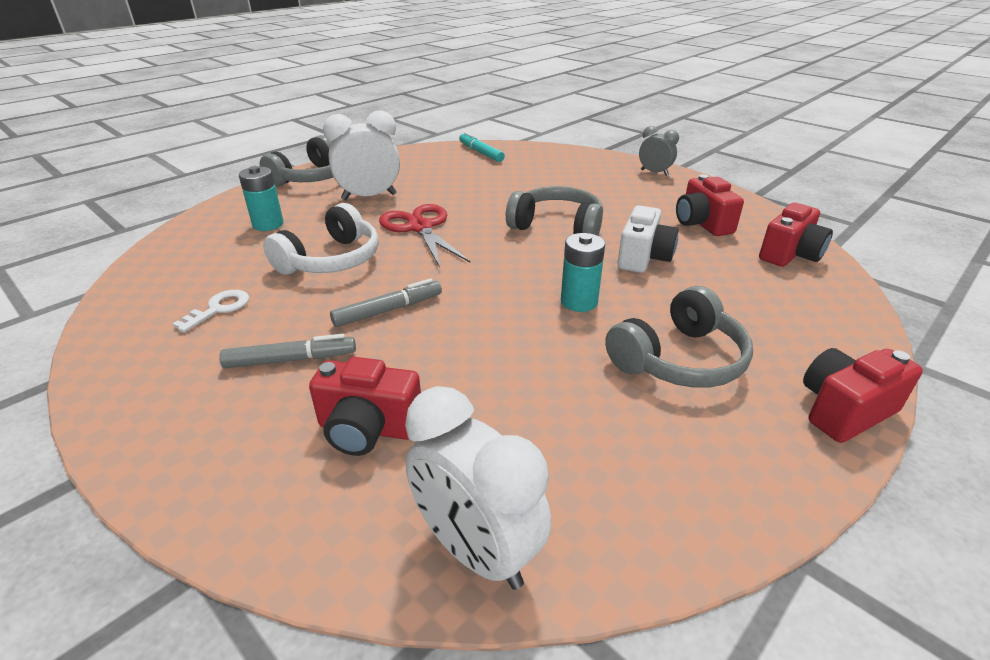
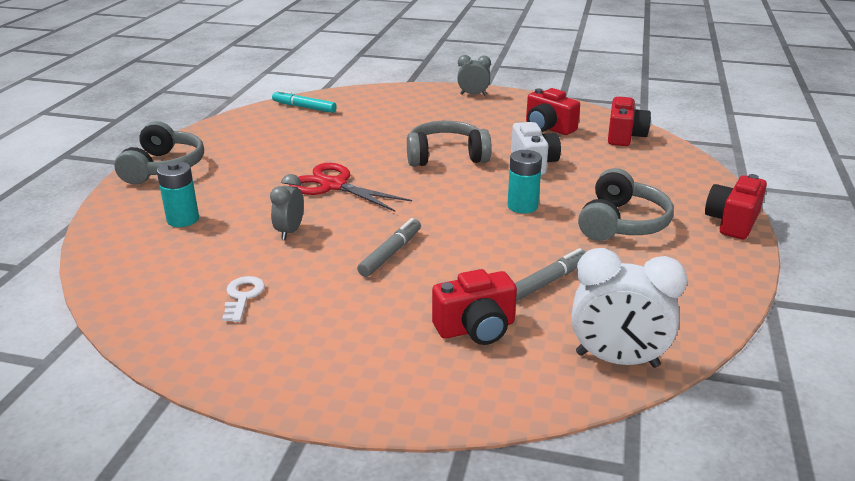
camera: 30 degrees left, 5 degrees down
(291, 360) = (360, 309): grey marker -> grey marker (548, 281)
(331, 260) = (290, 232): white headphones -> grey clock
(369, 197) = (250, 171): white clock -> none

